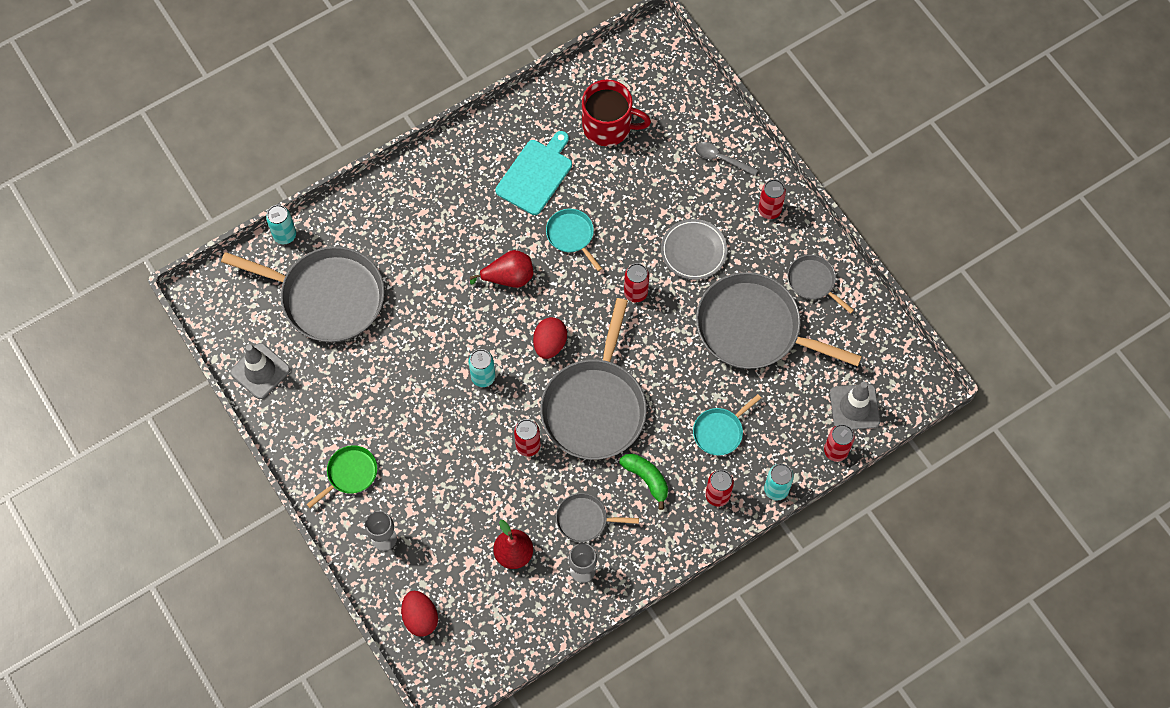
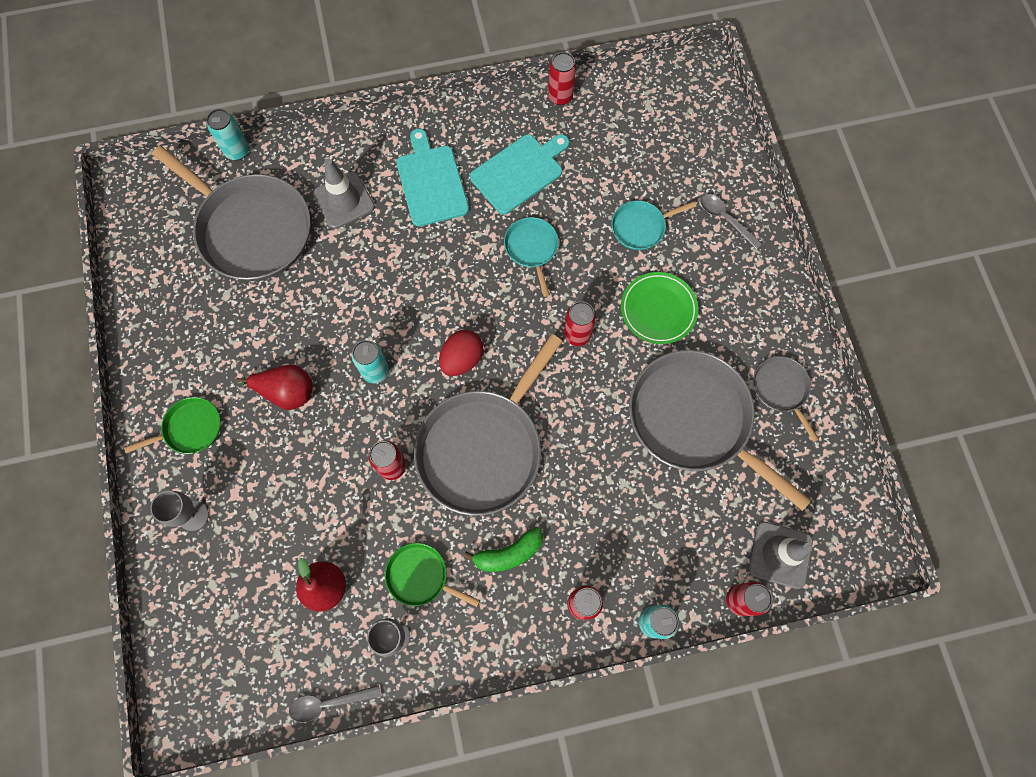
camera: 20 degrees right, 5 degrees up
(260, 371) = (148, 283): grey traffic cone -> grey traffic cone (343, 200)
(420, 618) = (192, 624): red egg -> none
(464, 207) = (431, 182): none -> turquoise cutting board
(508, 278) = (447, 271): red pear -> red pear (286, 392)
(552, 634) = (329, 702): none -> grey spoon
(584, 519) = (420, 576): grey pan -> green pan
(608, 126) = (615, 146): red mug -> none
(646, 479) = (508, 553): green banana -> green banana turned 90 degrees clockwise
(693, 251) = (658, 309): grey plate -> green plate
(720, 431) = (612, 527): turquoise pan -> turquoise pan (640, 227)
(769, 210) = (759, 292): red can -> red can (560, 96)

